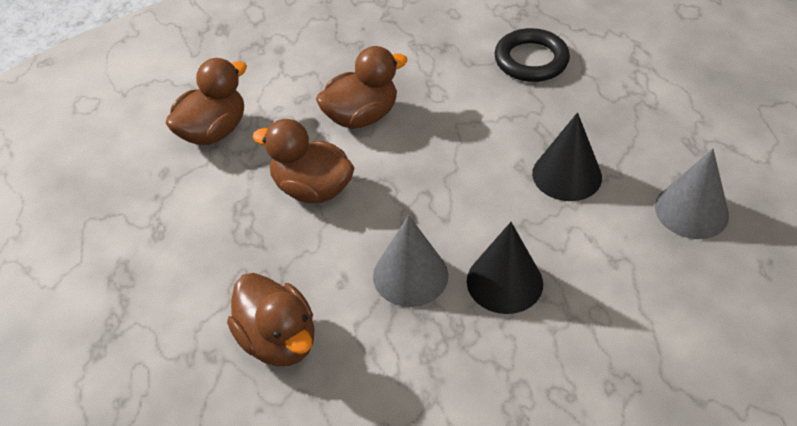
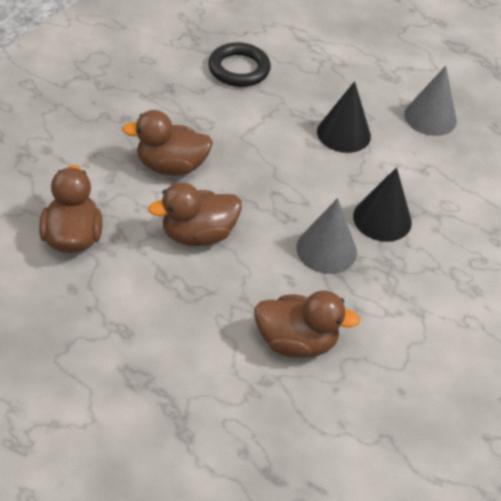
camera: 50 degrees left, 0 degrees up
(361, 116) = (171, 166): brown duck -> brown duck turned 105 degrees counterclockwise

